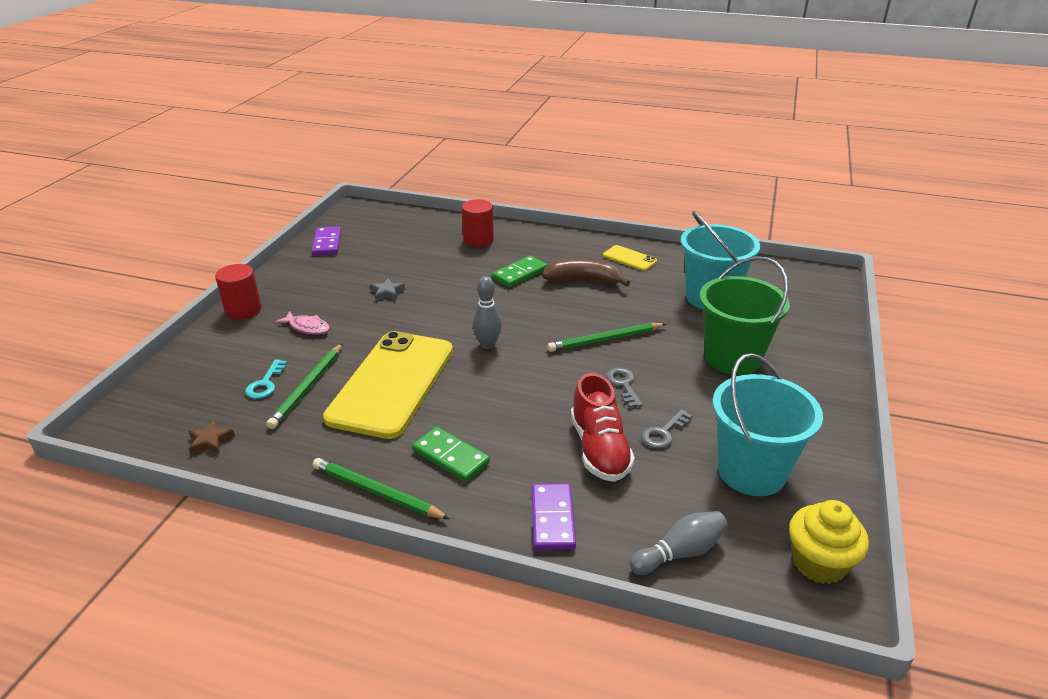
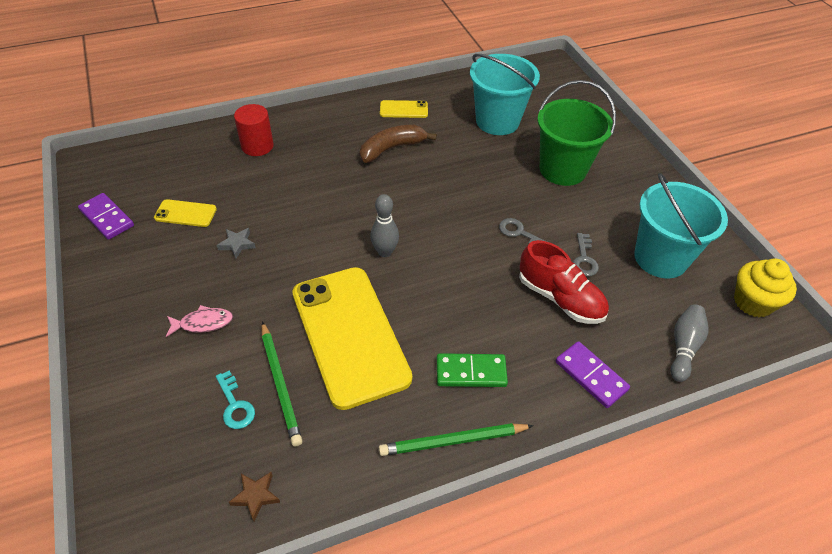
camera: 40 degrees left, 15 degrees up
(243, 310) = (109, 341): red cylinder -> none
(377, 260) = (185, 213): none -> yellow phone
(520, 274) = (333, 166): green domino -> none
(605, 340) = (466, 199): green pencil -> none

